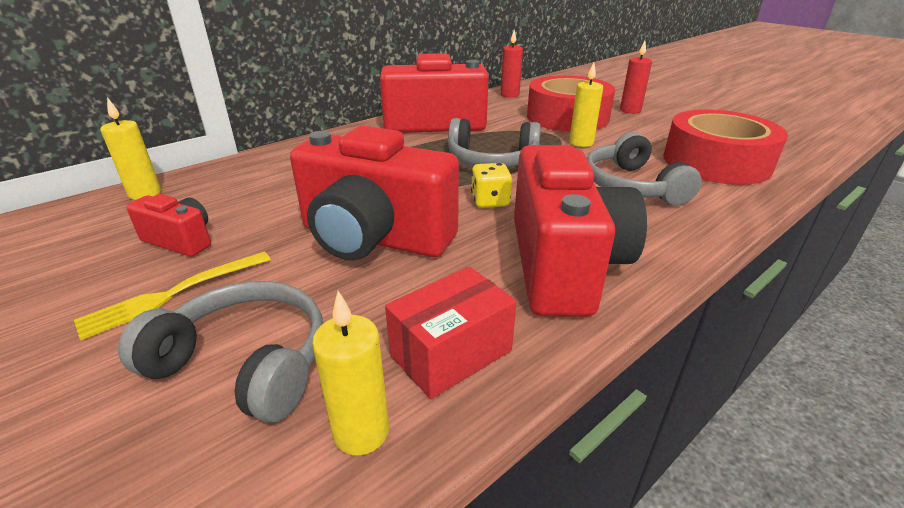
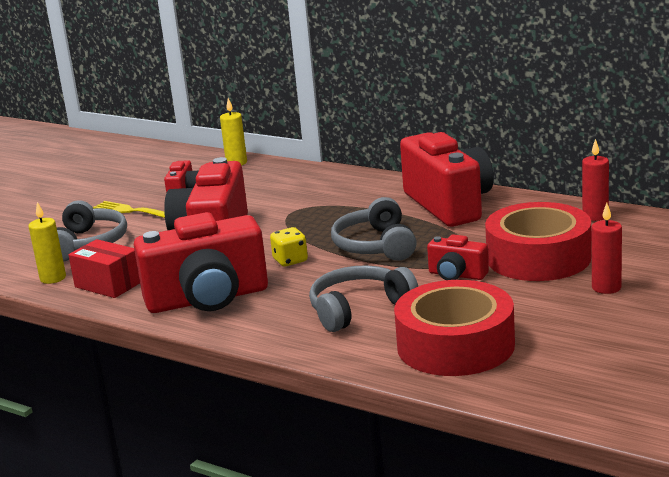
camera: 75 degrees right, 10 degrees down
(581, 143) = (457, 275): yellow candle -> red camera

